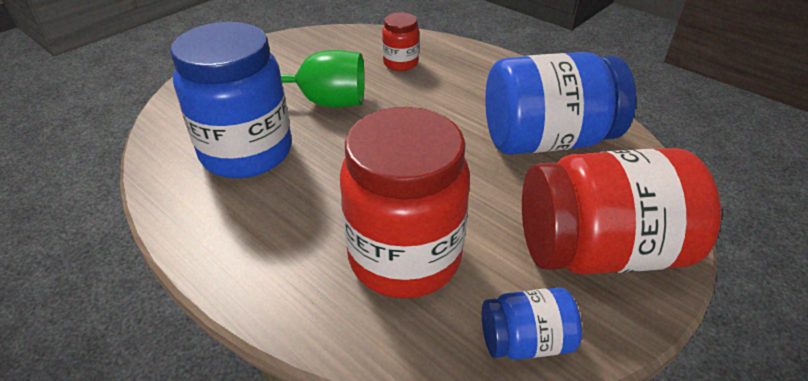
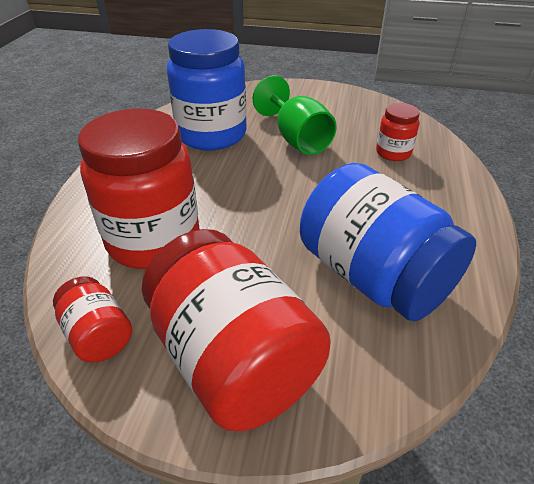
camera: 60 degrees right, 0 degrees up
(525, 341) = (98, 335): blue jar -> red jar

